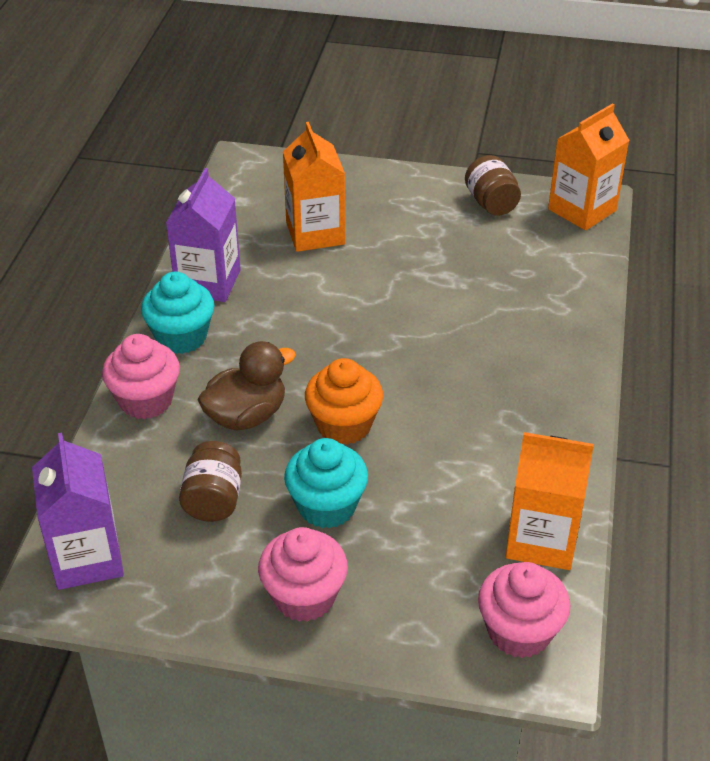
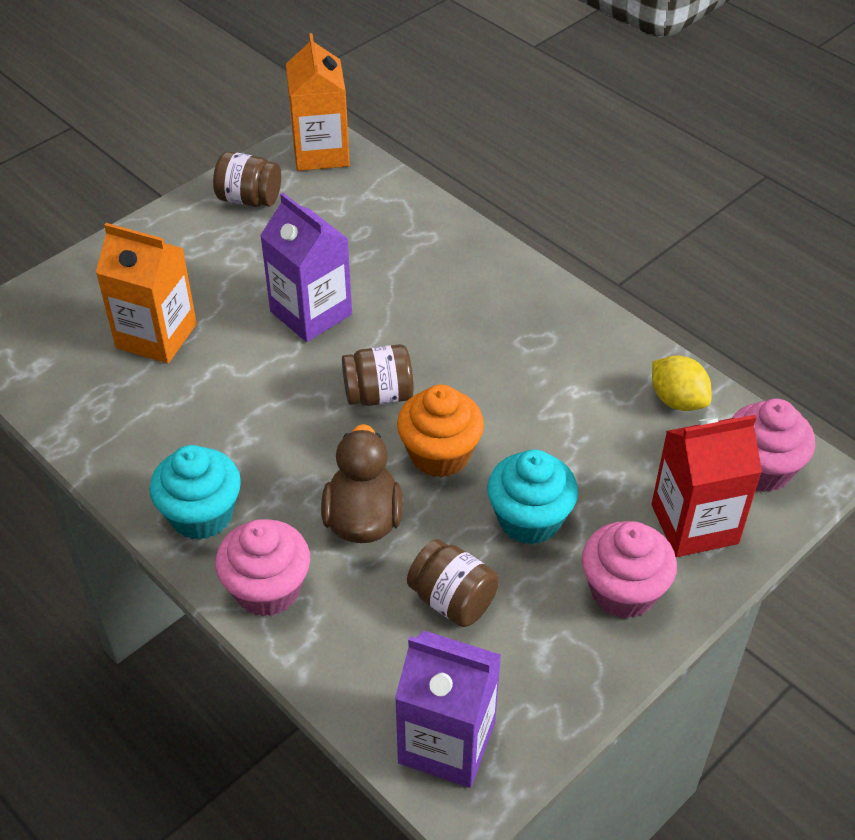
camera: 55 degrees left, 5 degrees up
(208, 282) = (140, 453): purple carton -> purple carton (311, 313)
(370, 364) = (378, 395): none -> brown jar
(414, 612) = (694, 524): none -> red carton
(541, 540) = (677, 400): orange carton -> yellow lemon

